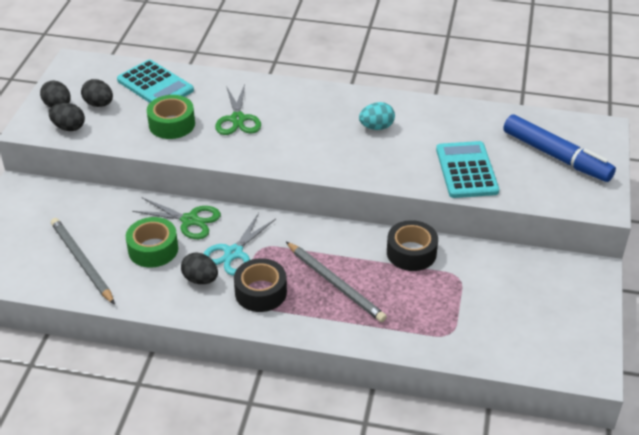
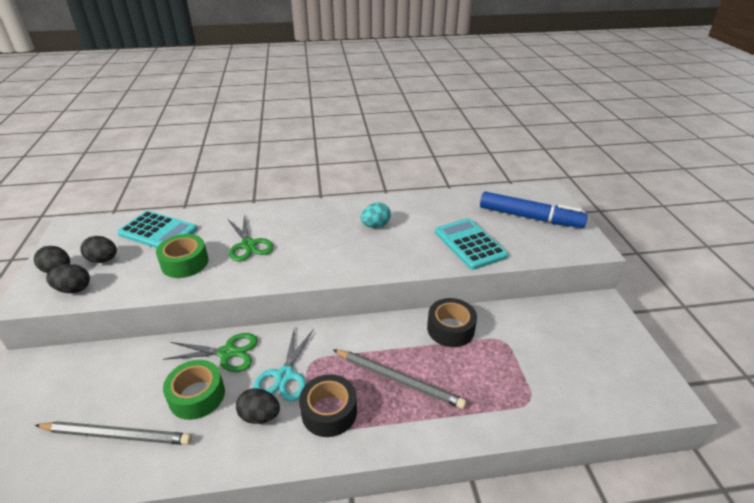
camera: 20 degrees left, 5 degrees down
(82, 262) = (116, 435): grey pencil -> grey pencil turned 150 degrees clockwise

